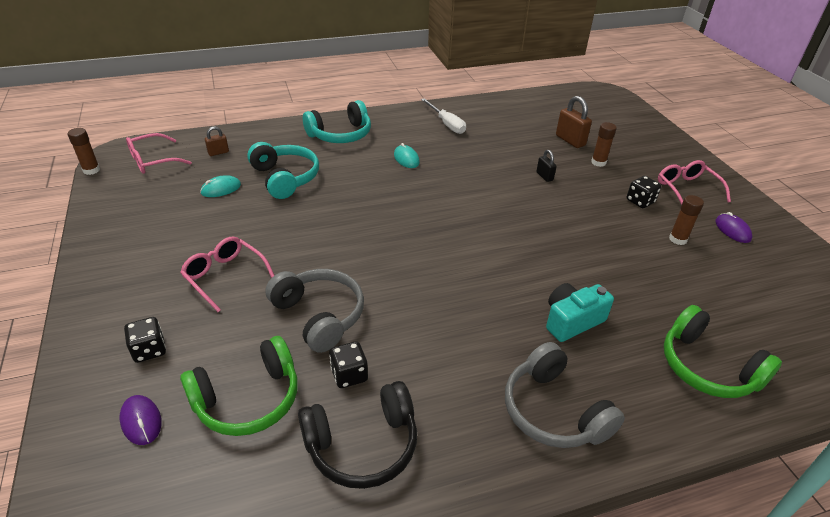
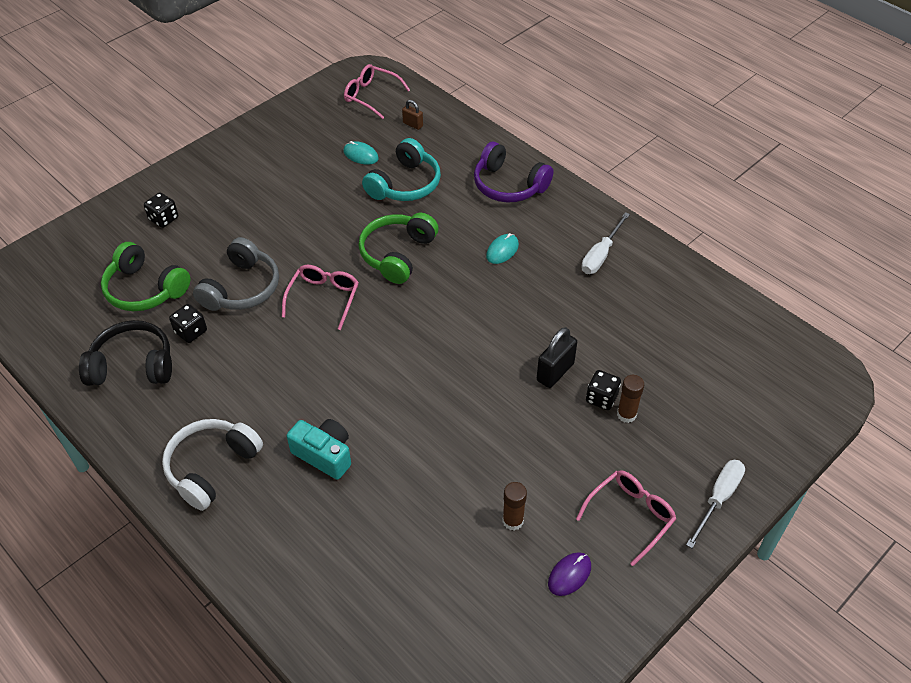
camera: 65 degrees right, 10 degrees up
(91, 170) = (334, 73): brown glue stick -> none
(141, 421) = (106, 249): purple mouse -> none
(225, 276) = (255, 215): pink glasses -> pink glasses (324, 298)
(340, 135) = (508, 185): turquoise headphones -> purple headphones
(362, 445) = (133, 365): black headphones -> black headphones turned 135 degrees clockwise
(544, 176) = (555, 372): black padlock -> black padlock, size x1.73
(553, 411) = (211, 467): grey headphones -> white headphones
(570, 140) = (658, 375): brown padlock -> none
(640, 201) = (567, 472): black dice -> black dice (601, 398)
(682, 155) = (718, 499): none -> white screwdriver
(707, 367) = (316, 572): green headphones -> green headphones (397, 254)

